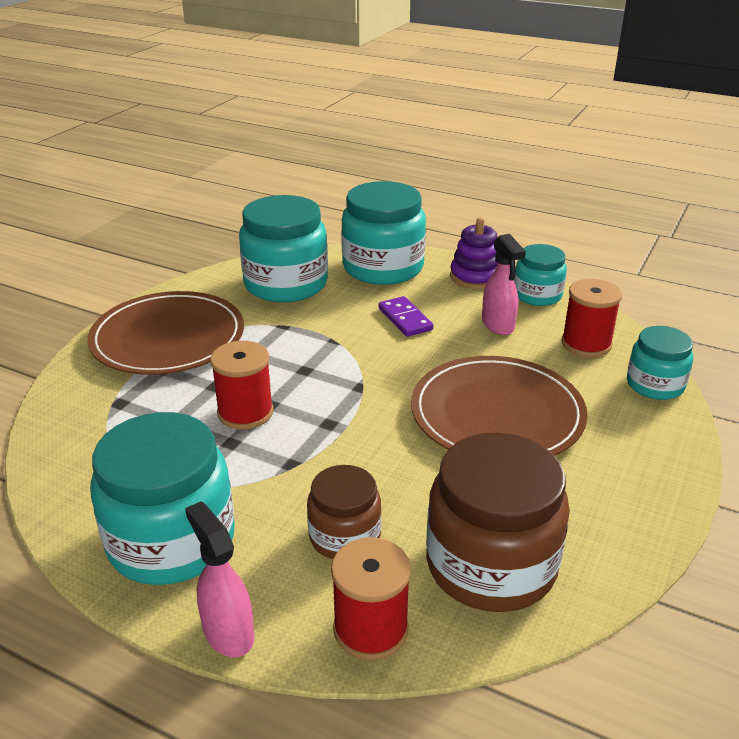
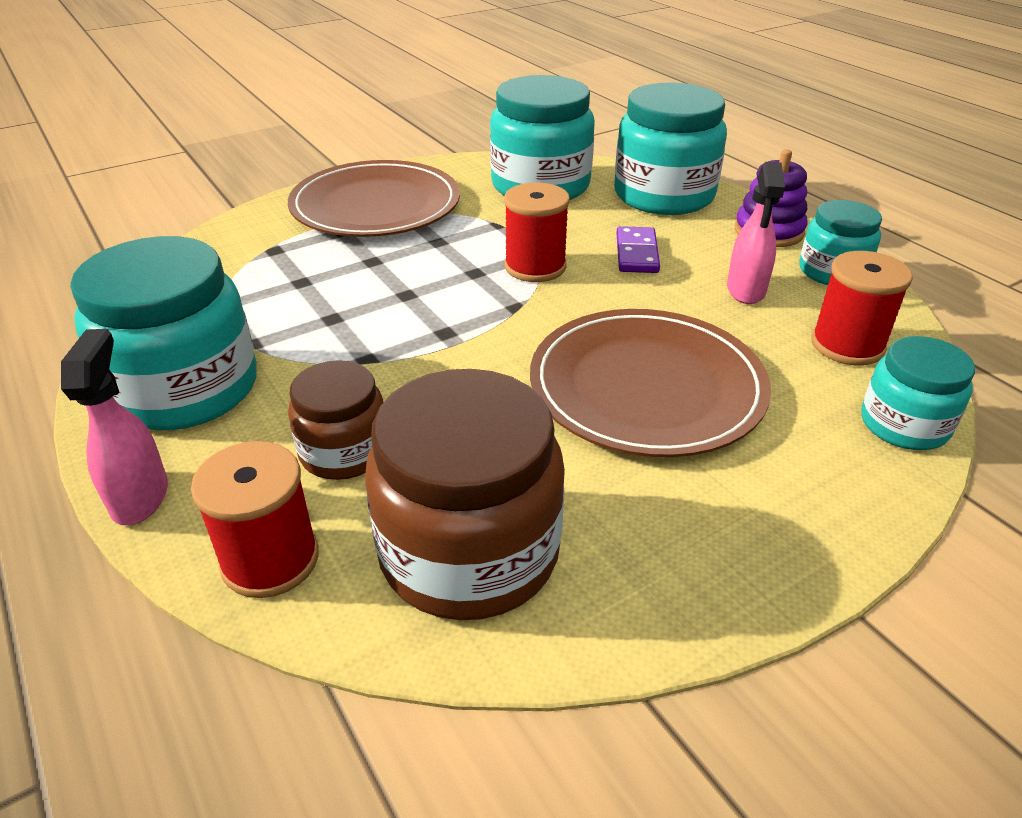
camera: 30 degrees right, 5 degrees up
(245, 412) = (375, 294): red spool -> red spool (535, 267)

